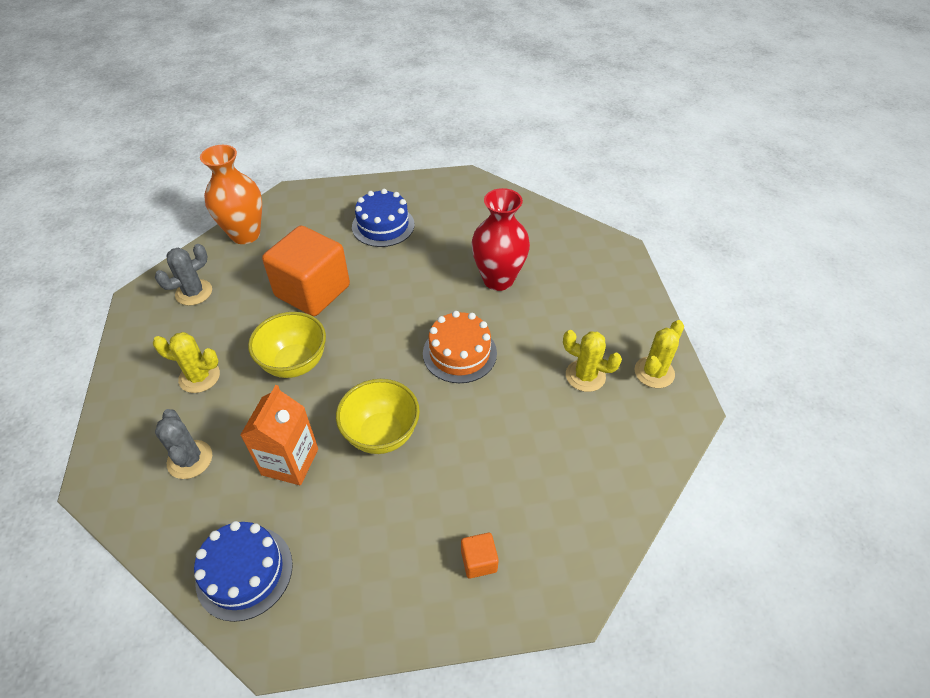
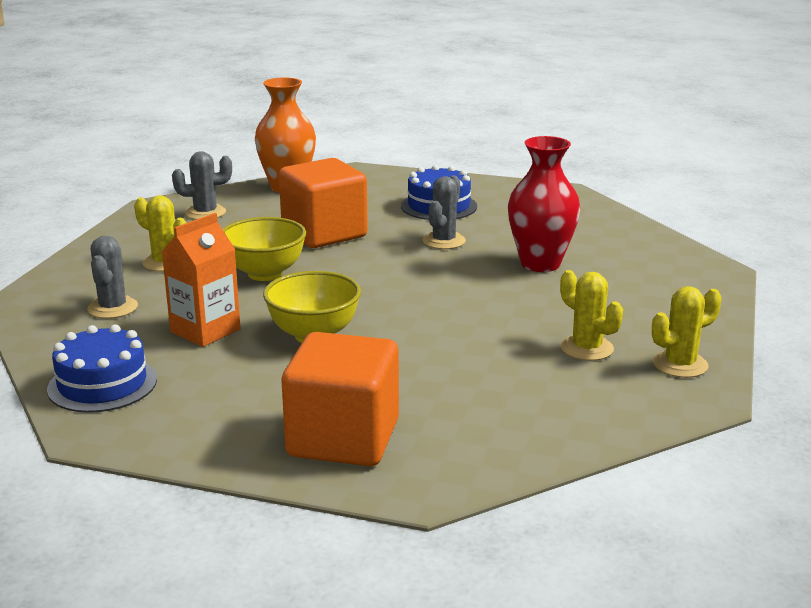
camera: 25 degrees right, 25 degrees down
(412, 272) = (444, 241): none -> grey cactus
(459, 353) = (448, 302): orange cake -> none
(479, 561) = (343, 439): orange cube -> orange cube, size x2.47

